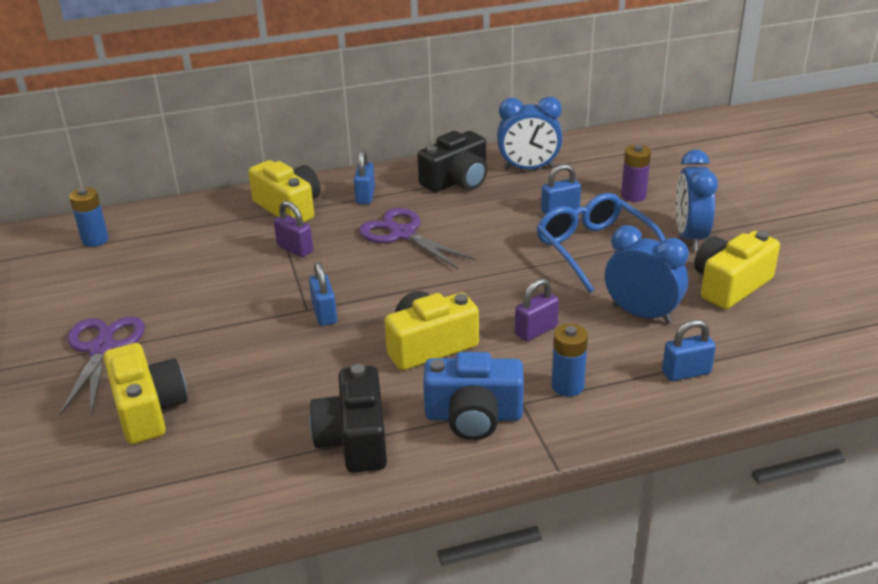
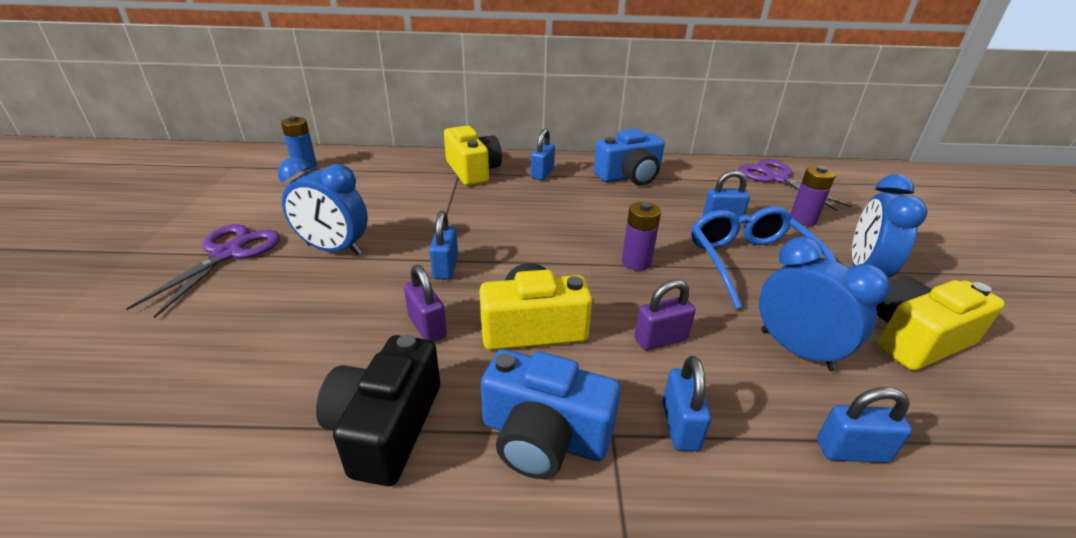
camera: 15 degrees right, 0 degrees up
(148, 409) = (210, 326): yellow camera -> none
(295, 249) = (456, 204): purple padlock -> purple padlock (427, 326)
(402, 234) = (559, 210): purple scissors -> purple scissors (776, 178)
(457, 181) = (629, 176): black camera -> blue camera
(495, 270) = (636, 262): none -> purple battery
(528, 168) = (700, 178): blue clock -> blue clock (334, 249)
(567, 386) = (680, 426): blue battery -> blue padlock

